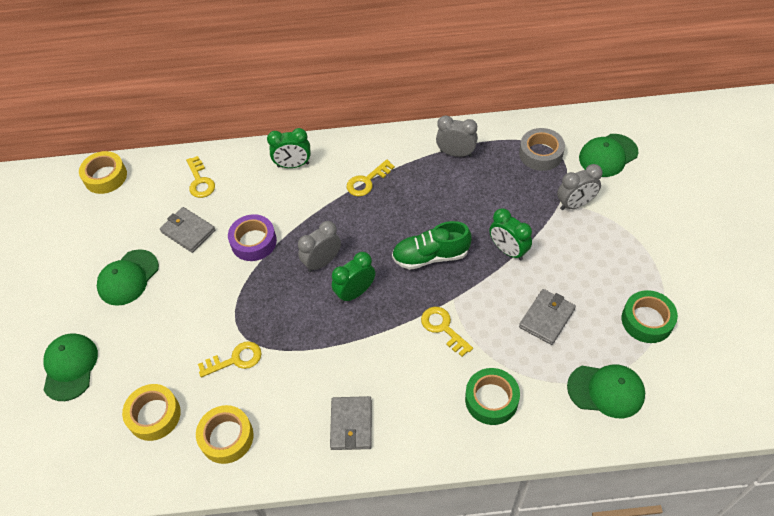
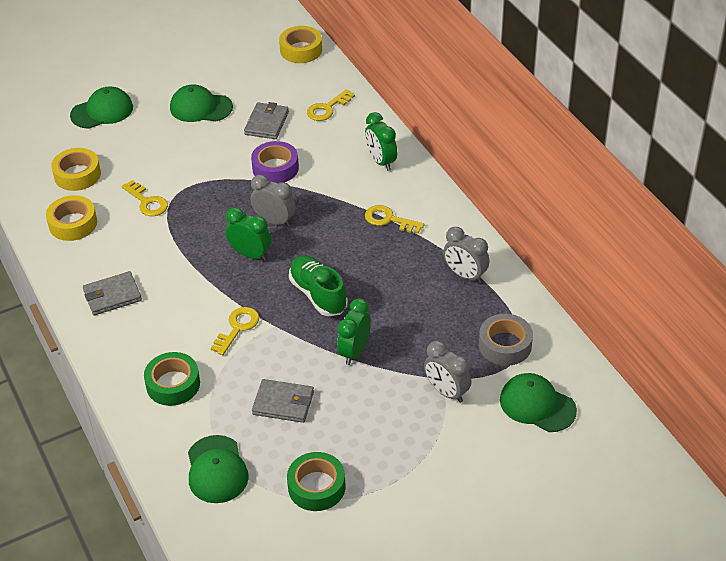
camera: 65 degrees right, 10 degrees down
(456, 153) = (465, 275): grey clock -> grey clock turned 135 degrees clockwise

